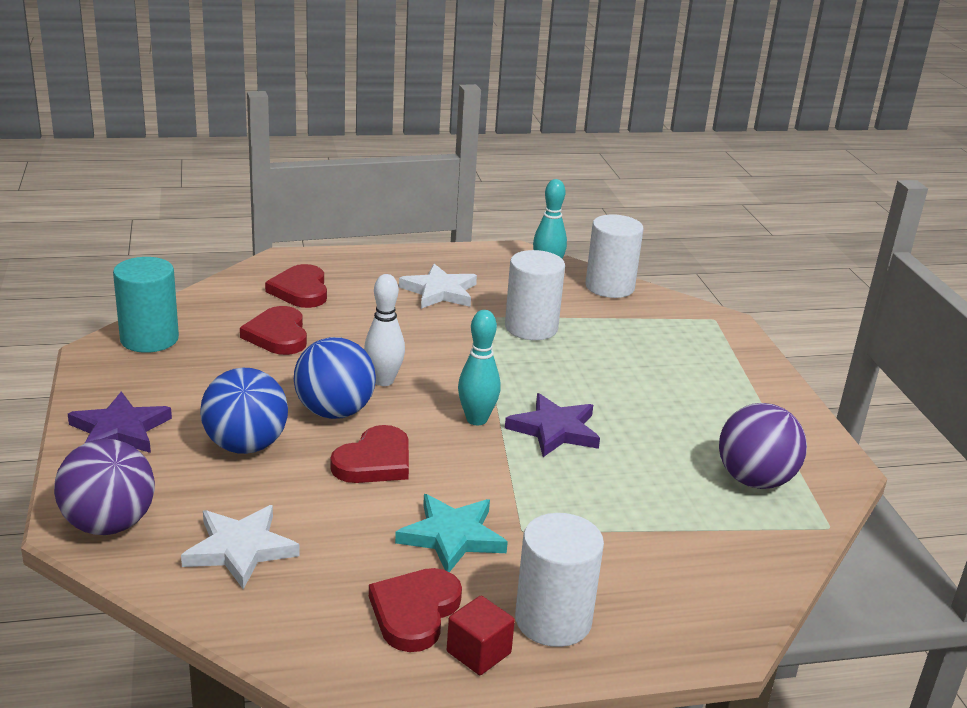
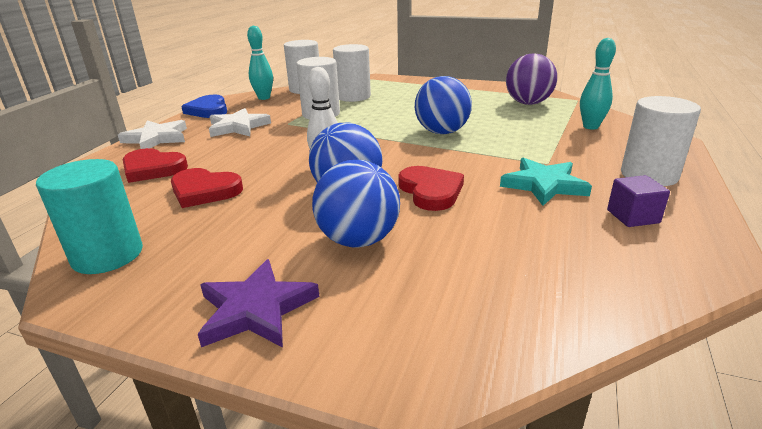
camera: 55 degrees left, 0 degrees up
(109, 524) = (433, 353): purple ball -> none
(240, 549) = (520, 276): white star -> white star (157, 138)
(415, 612) = (633, 216): red heart -> purple cube
(470, 254) = (208, 110): none -> blue heart
(476, 419) = (409, 149): turquoise bowling pin -> turquoise bowling pin (590, 127)
(478, 652) = (683, 204): red cube -> none
(555, 430) = (442, 132): purple star -> blue ball
(620, 329) = (353, 96): none -> white cylinder

